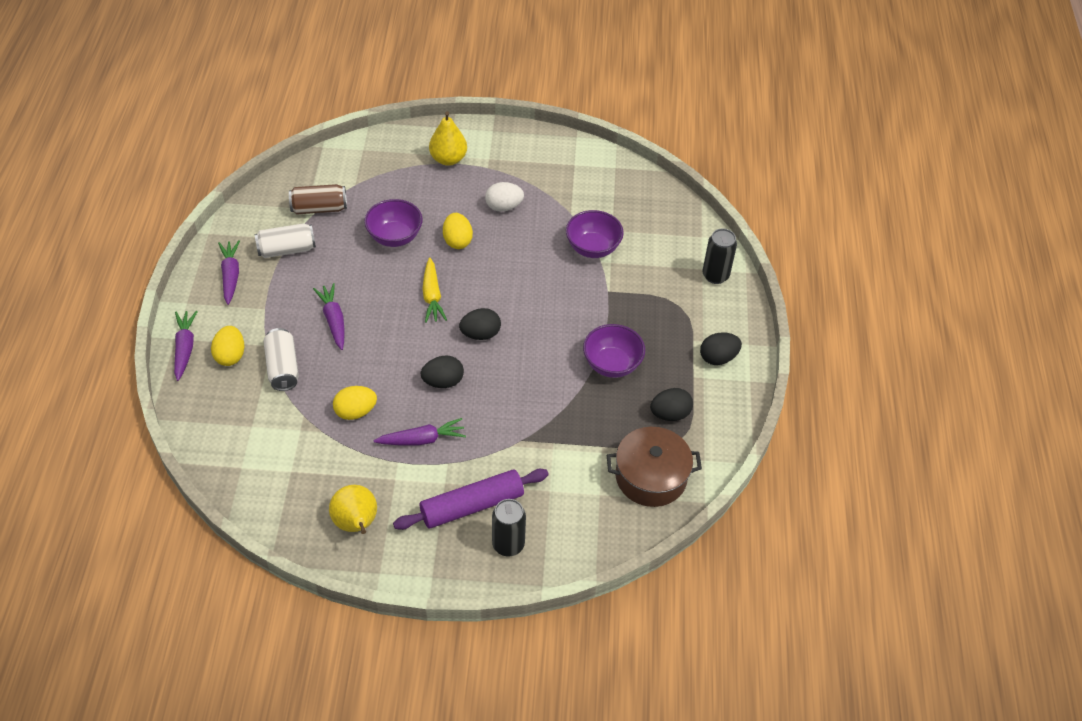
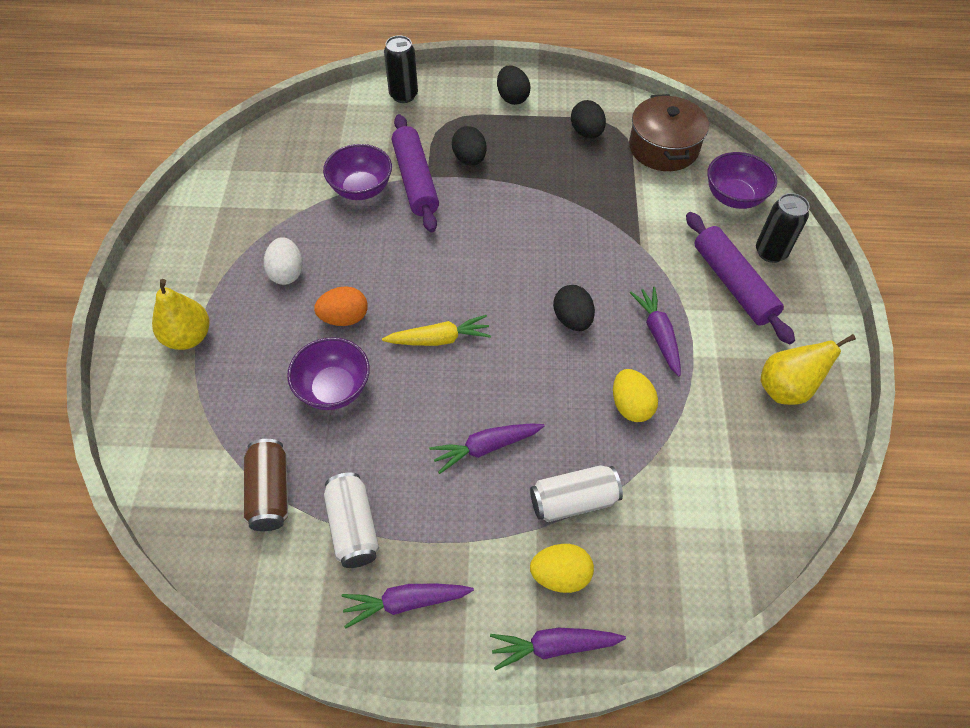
camera: 90 degrees left, 5 degrees up
(457, 241) = (344, 318): yellow egg -> orange egg
(480, 334) = (497, 287): black egg -> black egg (469, 159)
(603, 283) = (415, 180): none -> purple rolling pin
(612, 364) = (529, 174): purple bowl -> purple bowl (734, 197)

